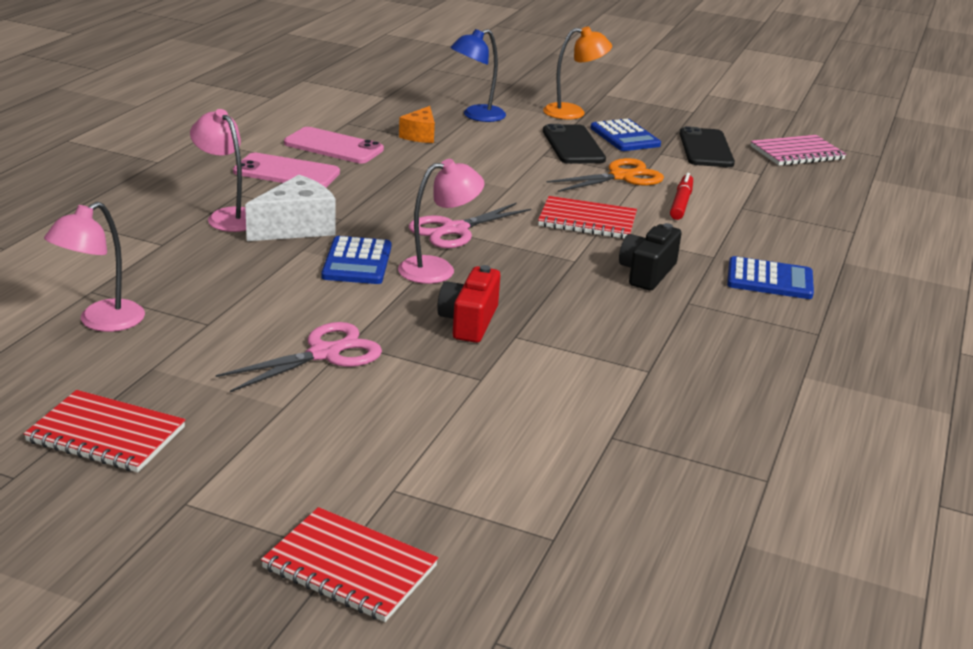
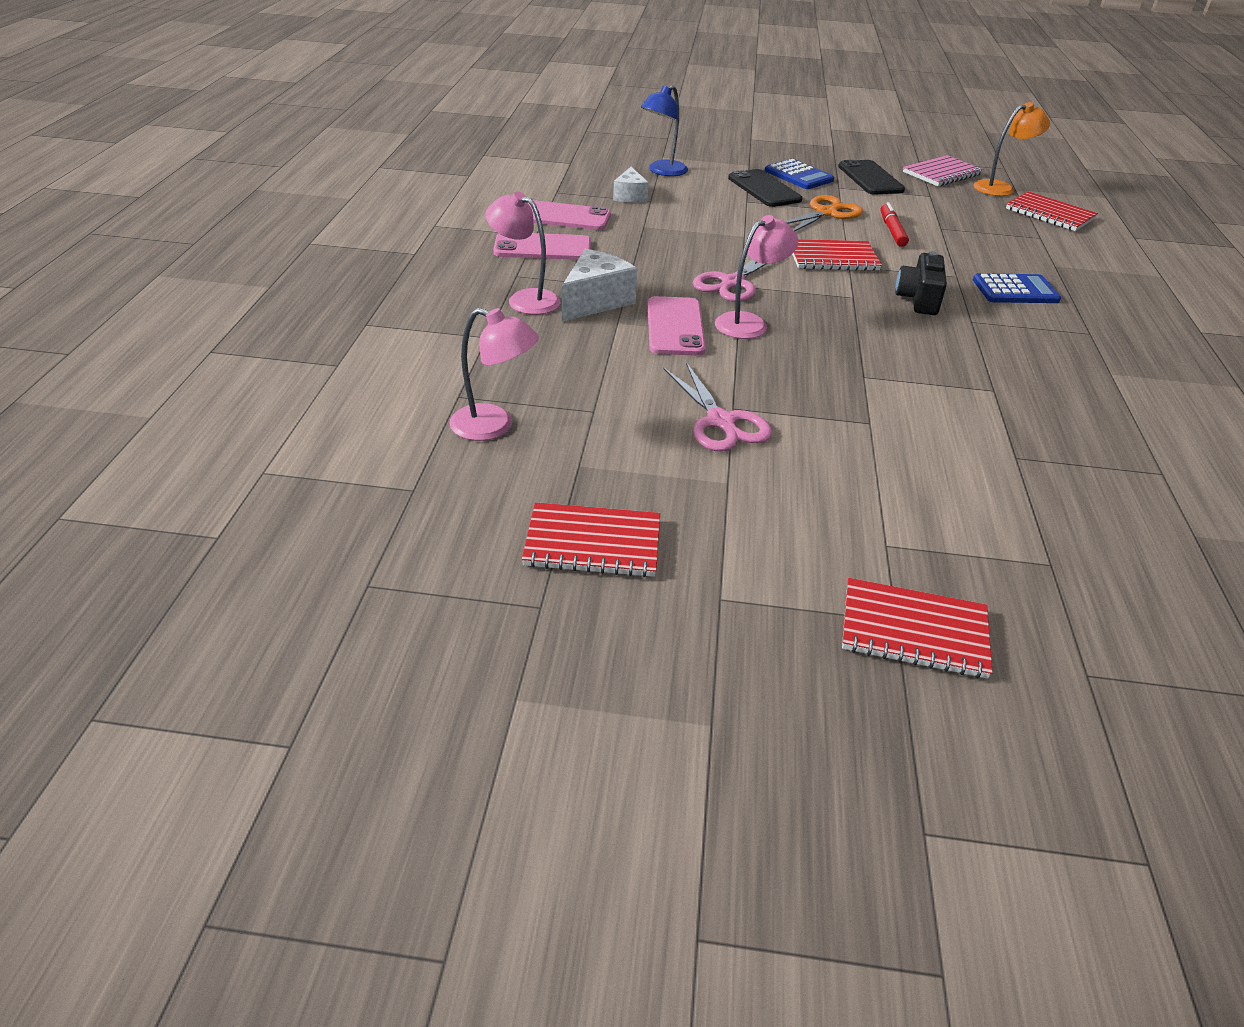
camera: 15 degrees left, 10 degrees up
(101, 322) = (494, 426): pink lamp -> pink lamp turned 90 degrees counterclockwise
(325, 353) = (721, 422): pink scissors -> pink scissors turned 120 degrees clockwise
(357, 262) = (675, 327): blue calculator -> pink phone
(420, 135) = (630, 196): orange cheese -> white cheese
(469, 322) = (816, 369): red camera -> none
(573, 112) = (739, 158): orange lamp -> orange lamp (1000, 188)
(890, 209) = (1049, 214): none -> red notebook

